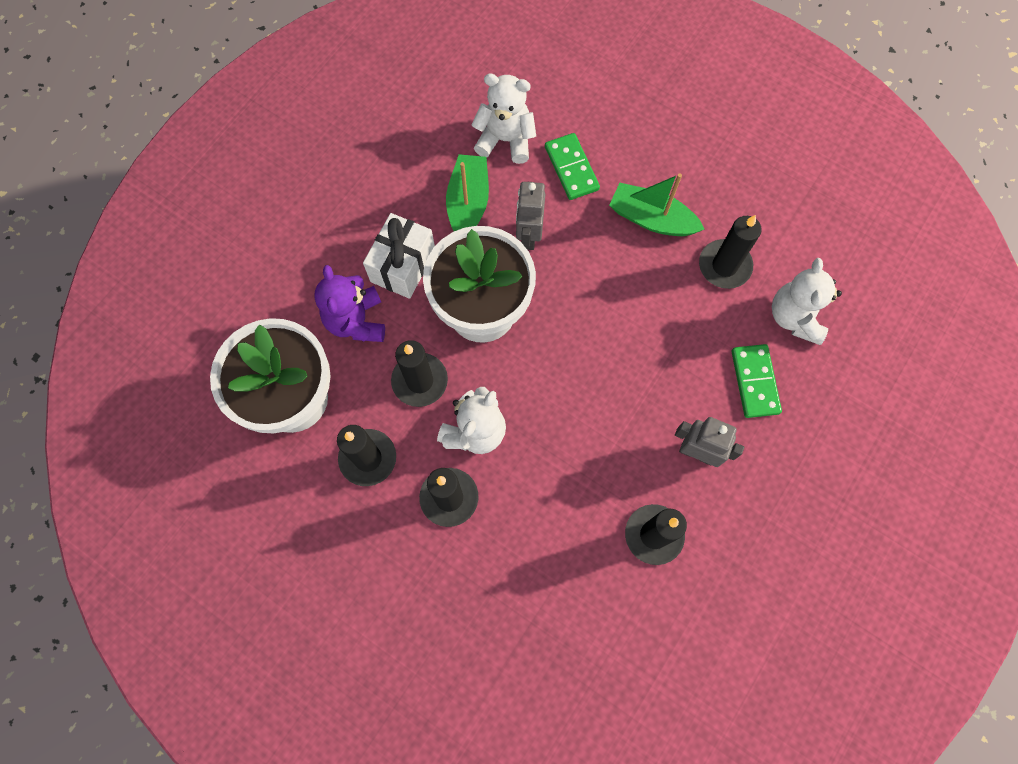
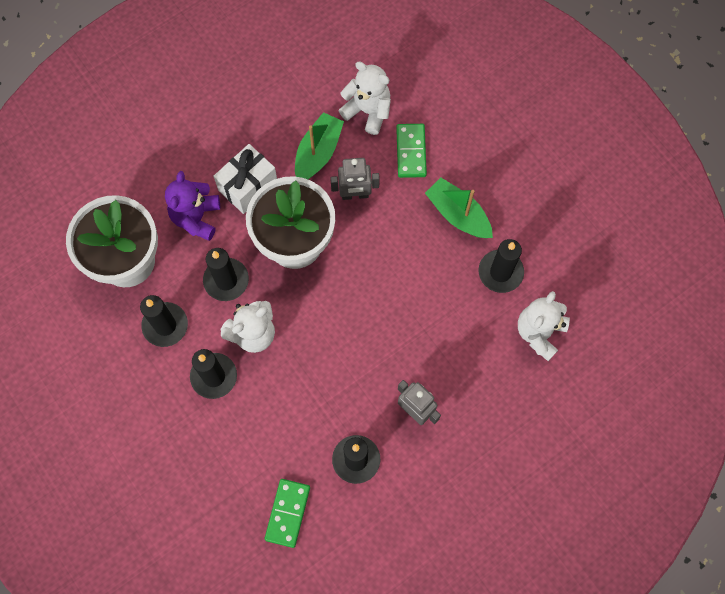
camera: 20 degrees right, 0 degrees up
(528, 235) = (355, 195): grey robot -> grey robot turned 120 degrees counterclockwise
(755, 382) = (484, 372): green domino -> green domino (288, 513)

